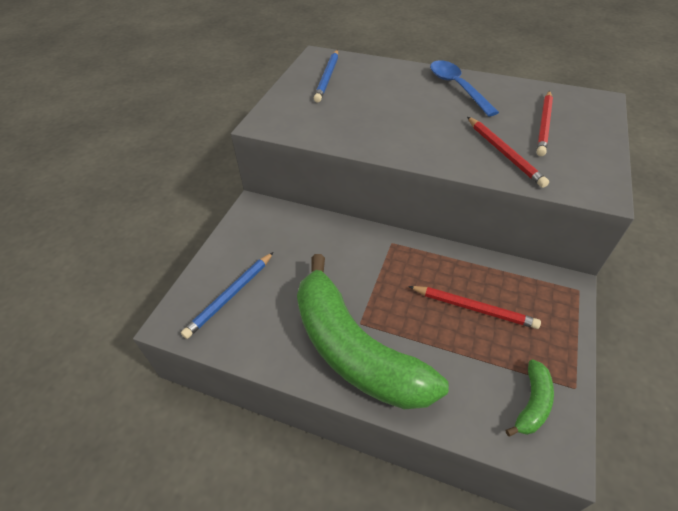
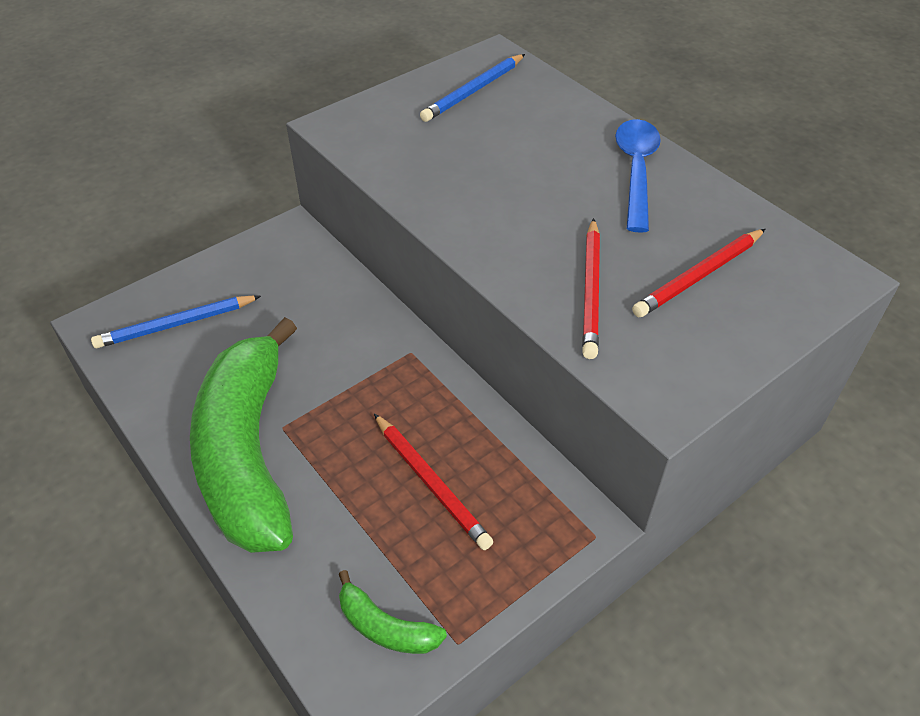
camera: 30 degrees right, 0 degrees up
(532, 403) = (385, 627): green banana -> green banana turned 60 degrees clockwise

